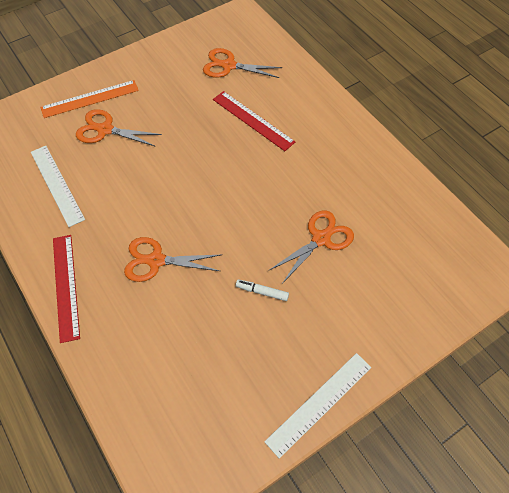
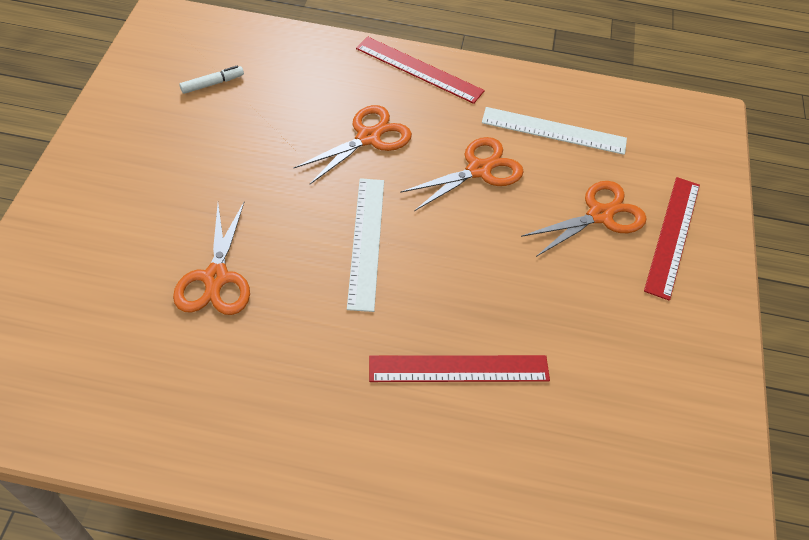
camera: 130 degrees right, 5 degrees down
(90, 99) = (672, 235): orange ruler -> red ruler
(228, 65) = (599, 434): orange scissors -> orange scissors (479, 170)
(262, 292) = (232, 182): white marker -> white marker (212, 84)
(319, 403) = (92, 135): white ruler -> white ruler (366, 242)

